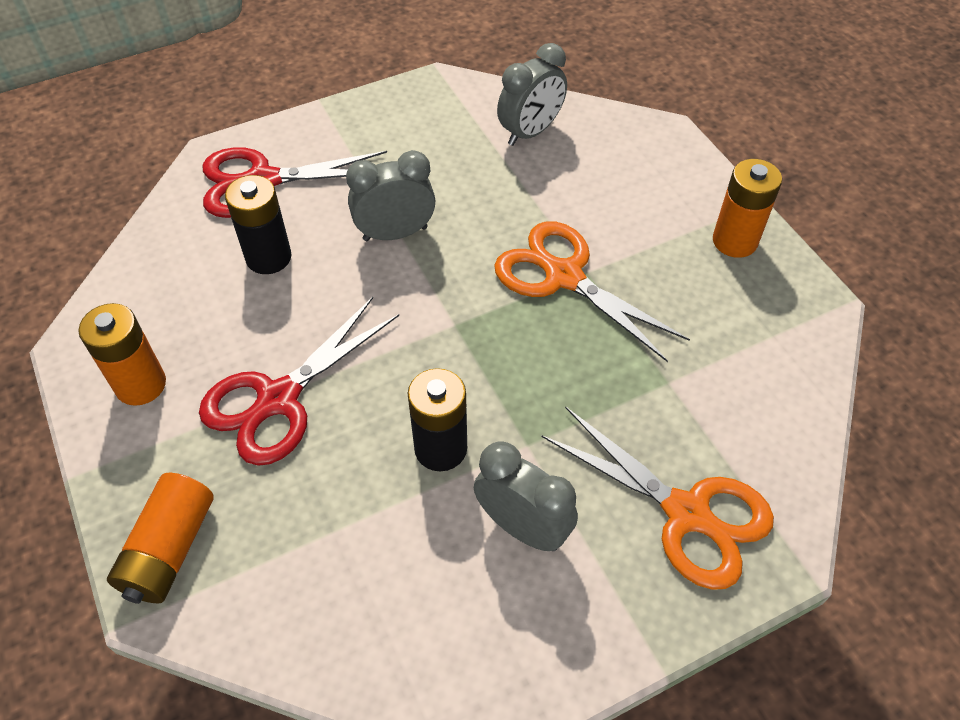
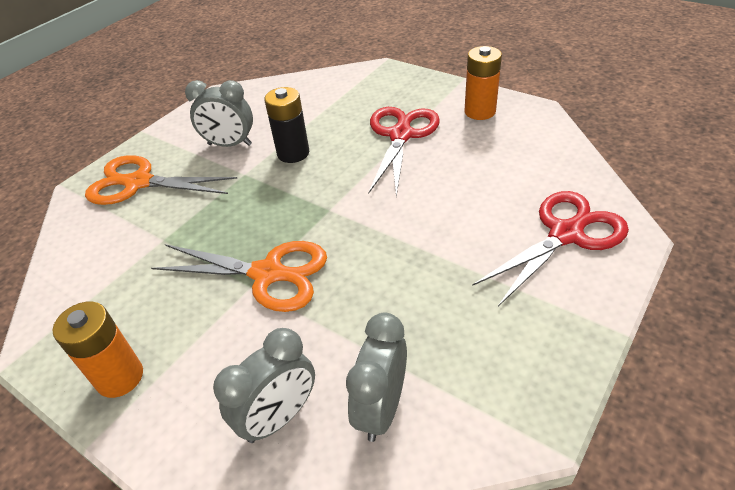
camera: 155 degrees right, 10 degrees down
(169, 549) = (391, 79): orange battery -> none
(268, 257) = (492, 190): black battery -> none
(395, 233) = (422, 245): grey clock -> grey clock (279, 417)

